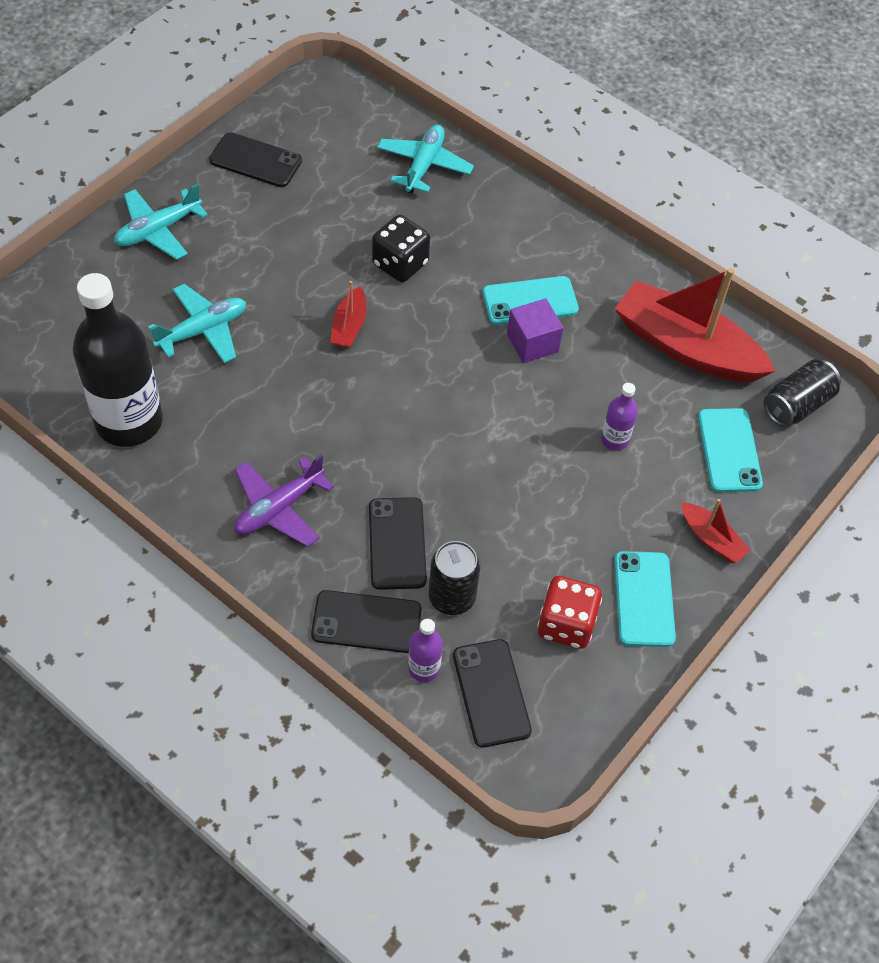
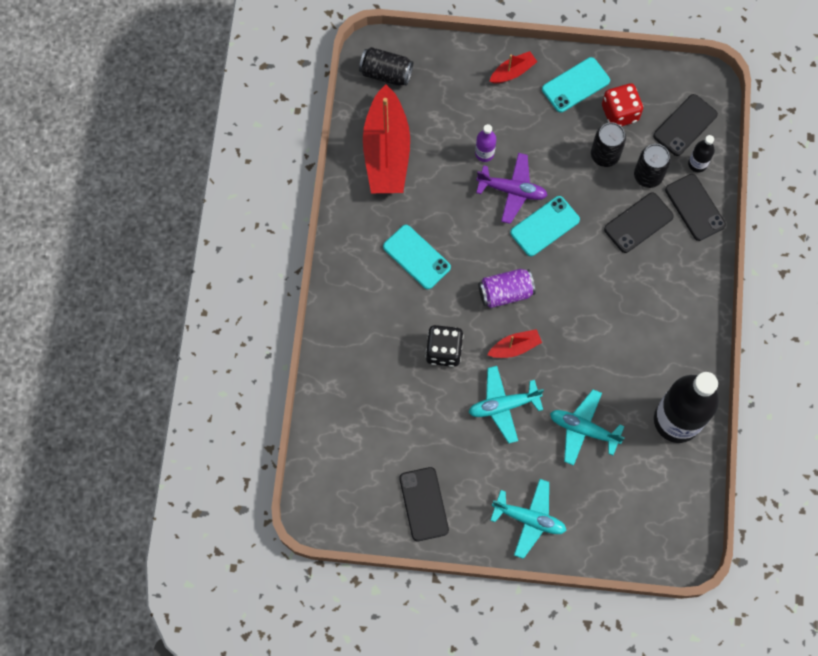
camera: 120 degrees left, 15 degrees up
(279, 508) = (665, 297): purple plane -> purple plane (512, 190)
(420, 355) = (505, 293): none -> purple can
(424, 165) = (347, 392): turquoise plane -> turquoise plane (503, 405)
(424, 668) = (697, 164): purple bottle -> black bottle
(518, 567) = (605, 155): none -> black can
(532, 343) = (448, 236): purple cube -> none
(711, 539) = (513, 72): red boat -> red boat turned 45 degrees clockwise
(729, 450) = (446, 92): turquoise phone -> turquoise phone (545, 226)

